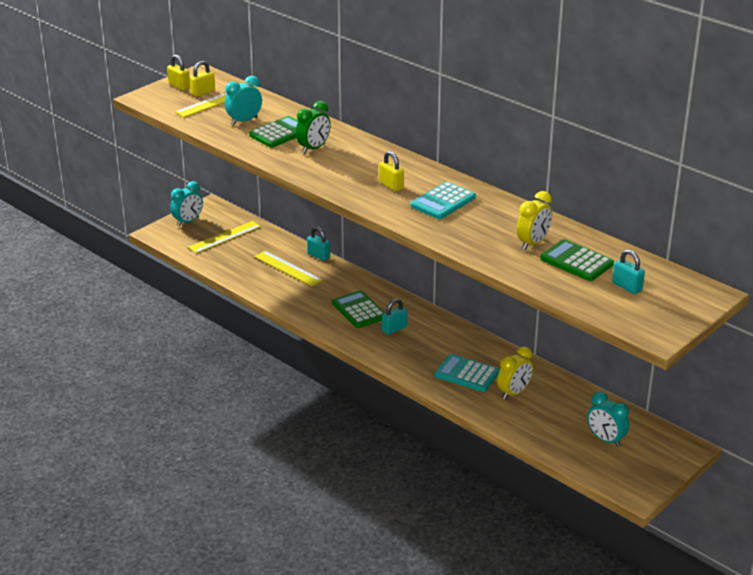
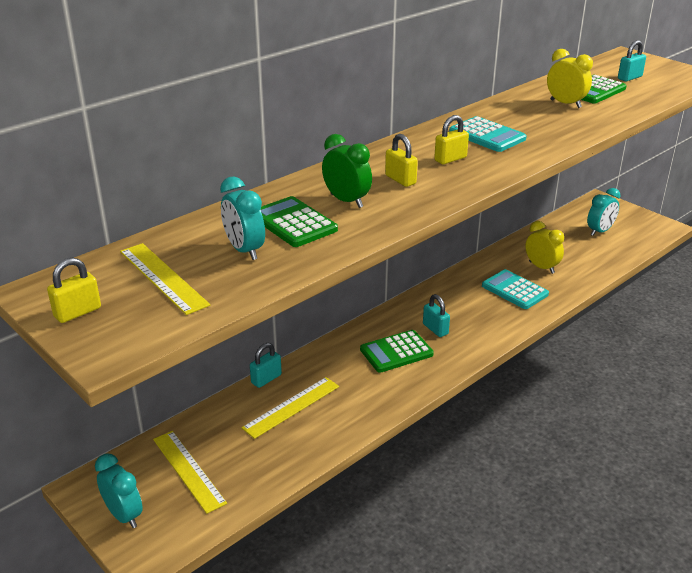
camera: 85 degrees left, 0 degrees up
(203, 92) = (118, 288): yellow padlock -> yellow padlock (400, 180)
(466, 374) = (514, 290): turquoise calculator -> turquoise calculator turned 105 degrees clockwise

